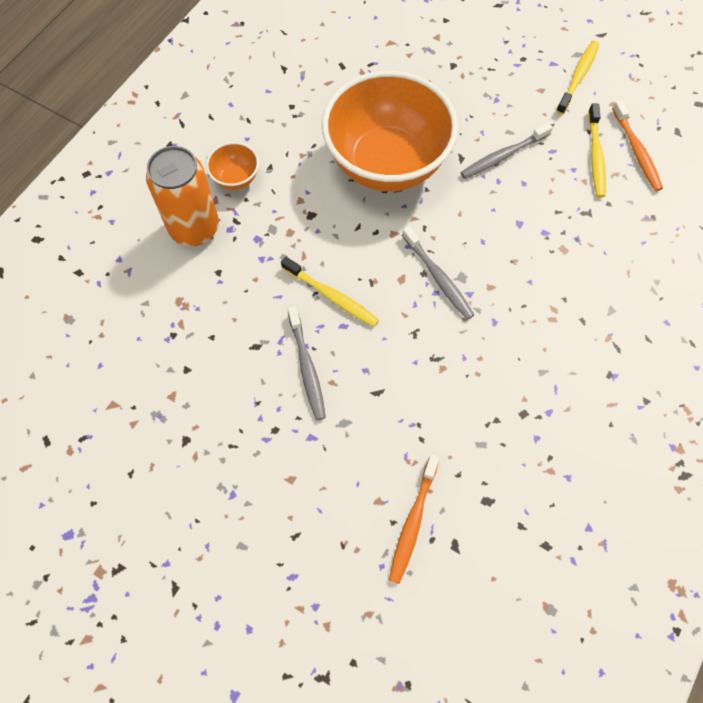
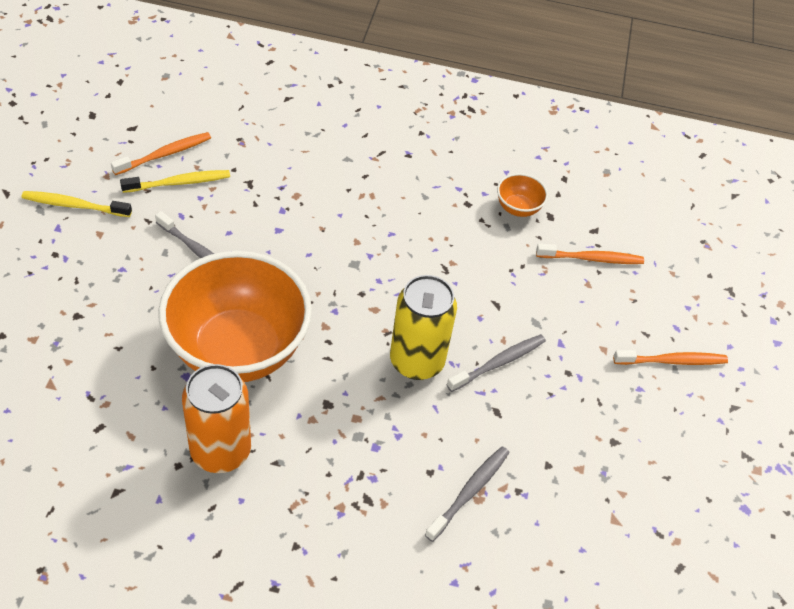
camera: 115 degrees left, 15 degrees down
(194, 228) = (385, 515): orange can -> orange can (220, 451)
(236, 178) = (303, 493): orange bowl -> orange bowl (518, 208)
(252, 548) = (672, 361): none -> orange toothbrush
(331, 296) = (417, 361): yellow toothbrush -> yellow can
(438, 277) = (362, 281): grey toothbrush -> grey toothbrush (469, 492)

